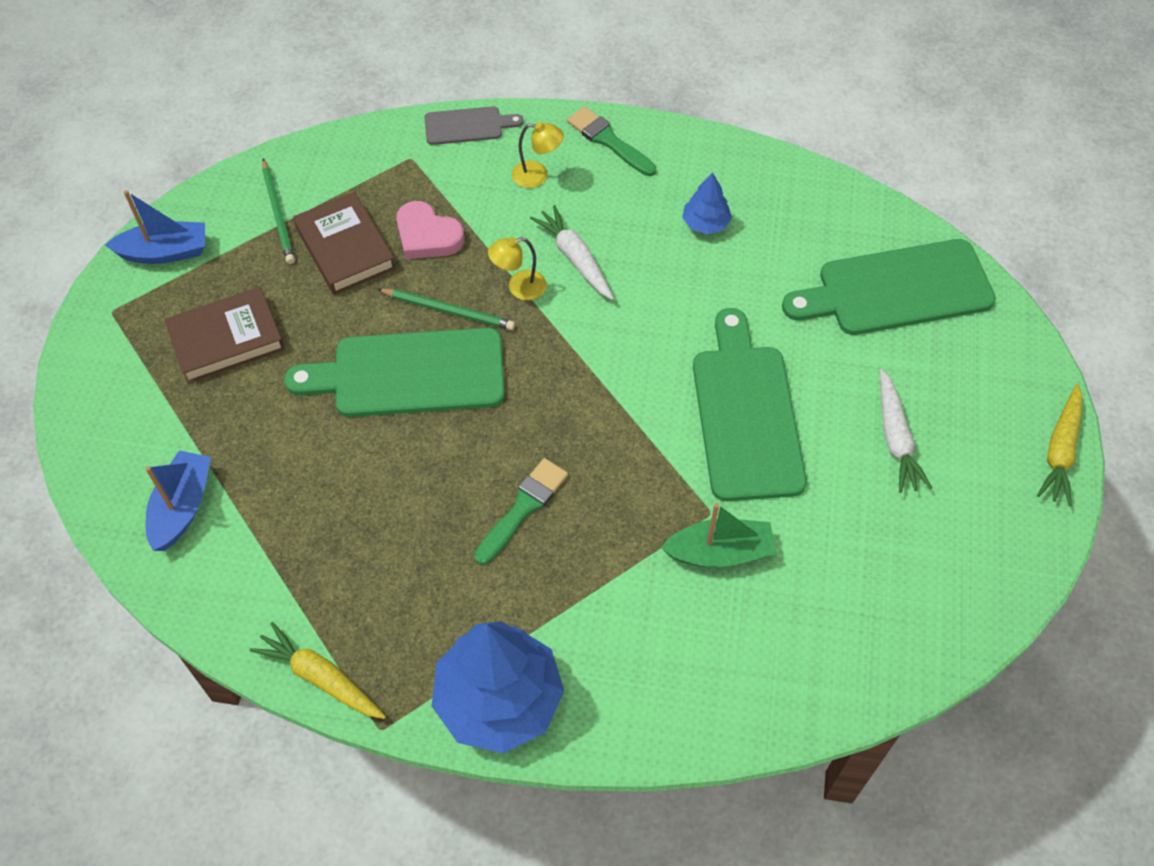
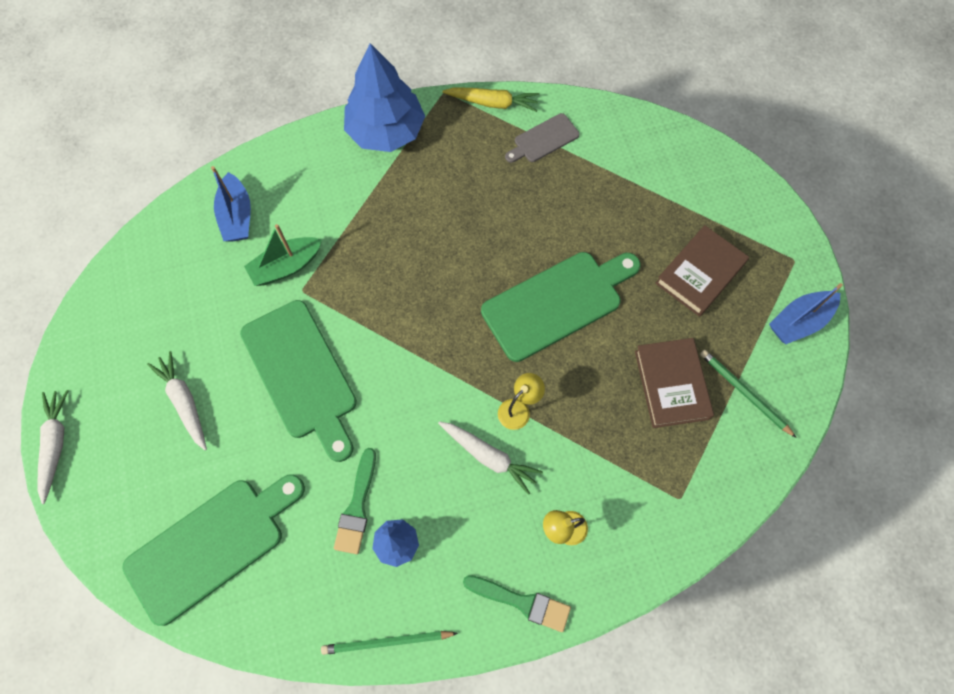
camera: 155 degrees right, 10 degrees up
(182, 507) = (639, 157): blue boat -> blue boat (237, 216)
(345, 248) = (671, 384): brown book -> brown book turned 45 degrees clockwise
(427, 236) = (617, 425): pink heart -> none
(449, 311) = (560, 365): green pencil -> green pencil (387, 642)
(467, 126) = (654, 559): grey cutting board -> grey cutting board (543, 140)
(523, 508) = (428, 243): green brush -> green brush (357, 506)
(1060, 451) = (55, 444): yellow carrot -> white carrot

